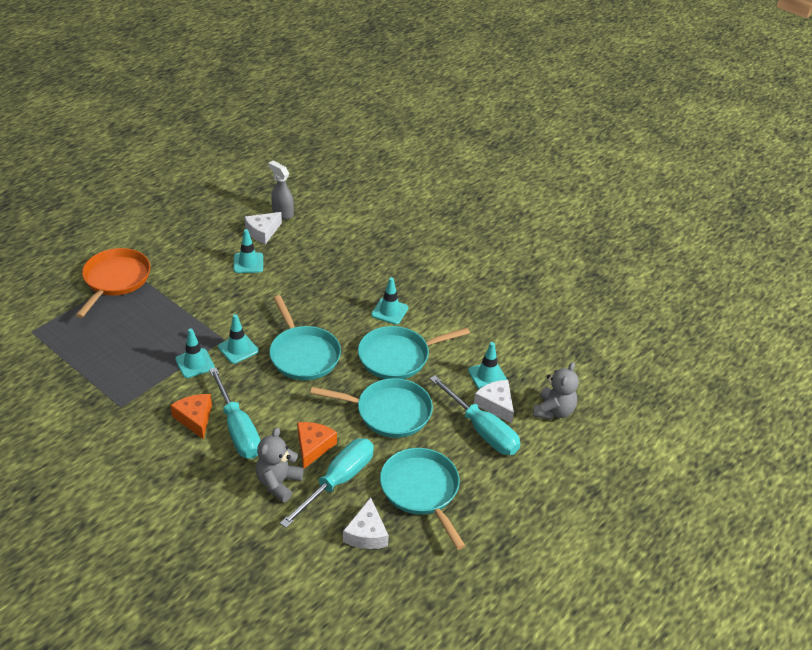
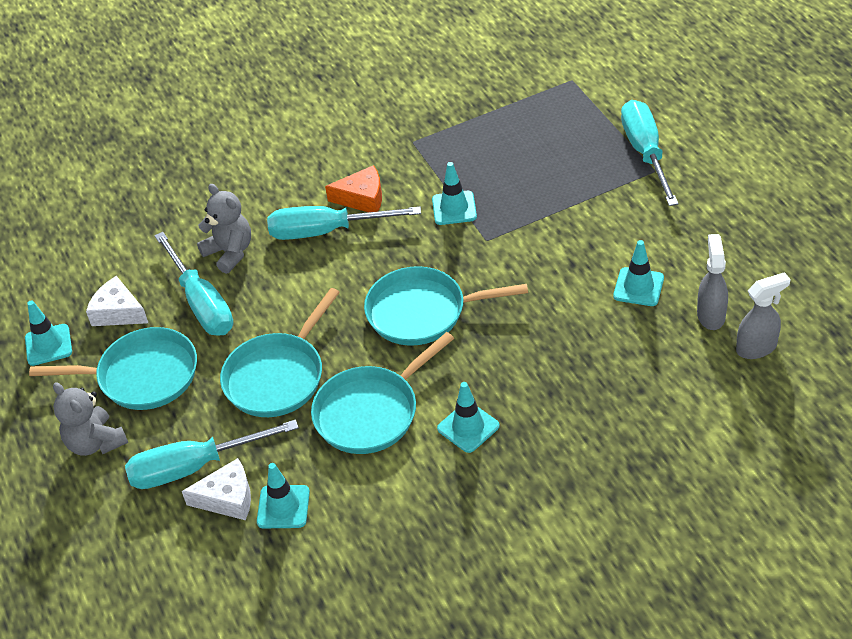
camera: 120 degrees right, 5 degrees up
(115, 280) = (645, 153): orange pan -> turquoise screwdriver
(238, 349) = (462, 250): turquoise traffic cone -> turquoise traffic cone (48, 345)
(262, 232) = (711, 315): white cheese -> grey spray bottle
(313, 447) = (263, 291): orange cheese -> none
(398, 357) = (371, 412): turquoise pan -> turquoise pan turned 135 degrees counterclockwise
(553, 411) = (179, 565): grey teddy bear -> grey teddy bear (95, 442)

